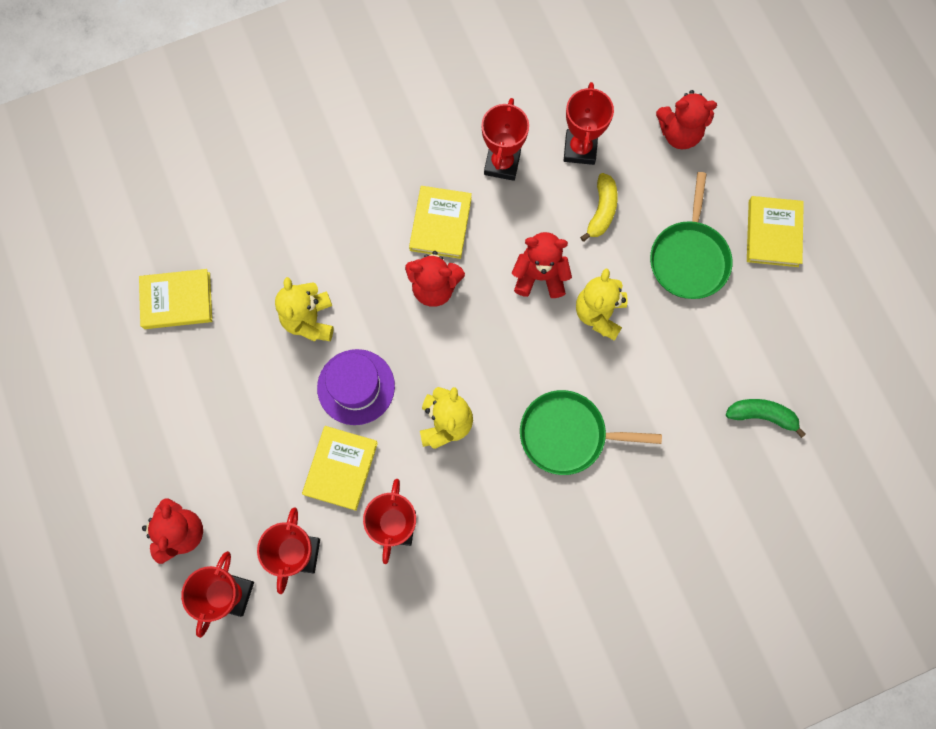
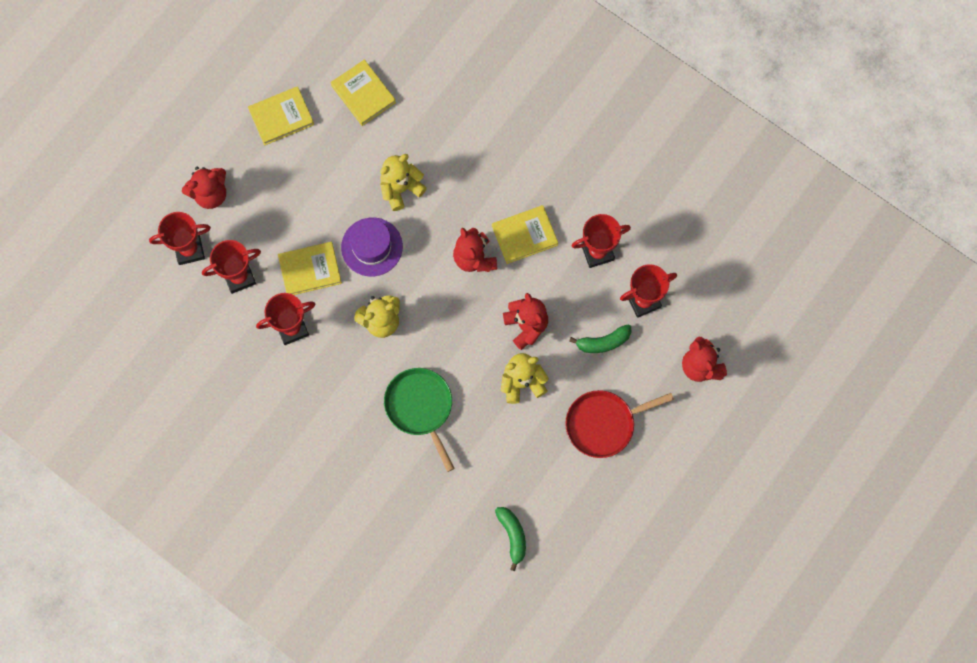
camera: 60 degrees right, 0 degrees up
(601, 211) = (603, 342): yellow banana -> green banana
(689, 258) = (603, 424): green pan -> red pan
(773, 233) = (661, 475): yellow book -> yellow book (281, 117)

